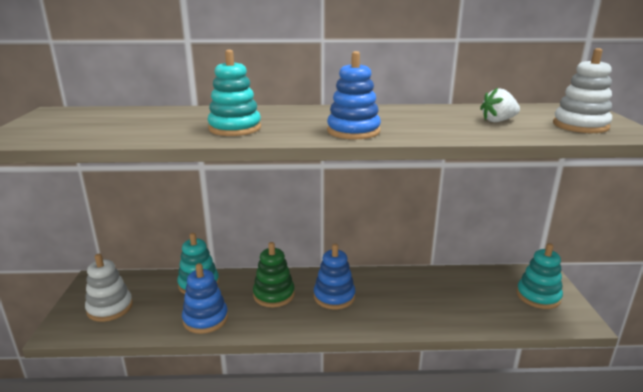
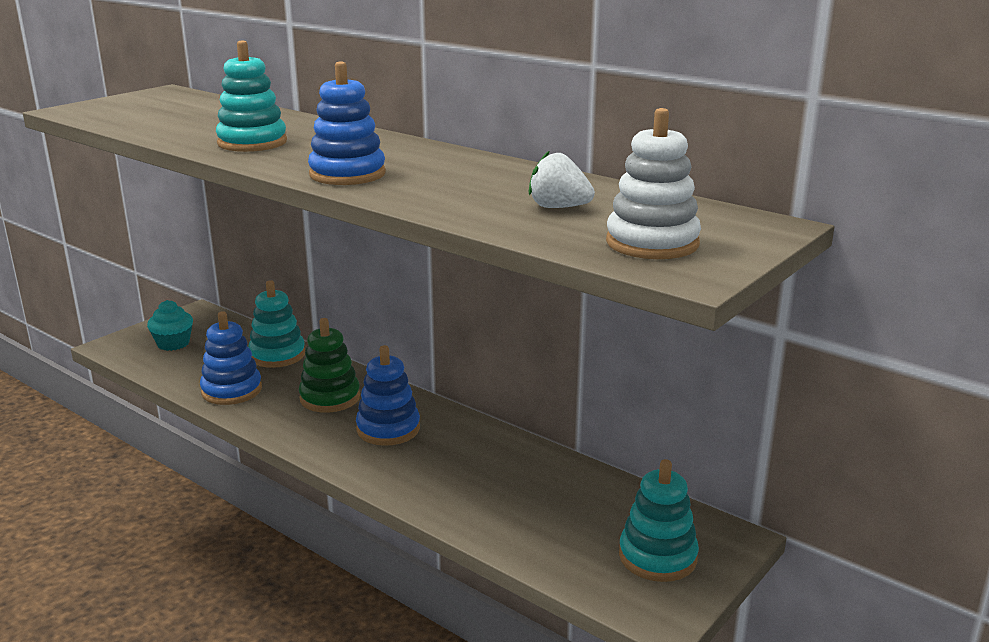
camera: 40 degrees right, 0 degrees up
(110, 308) = (173, 343): white stacking toy -> turquoise cupcake

